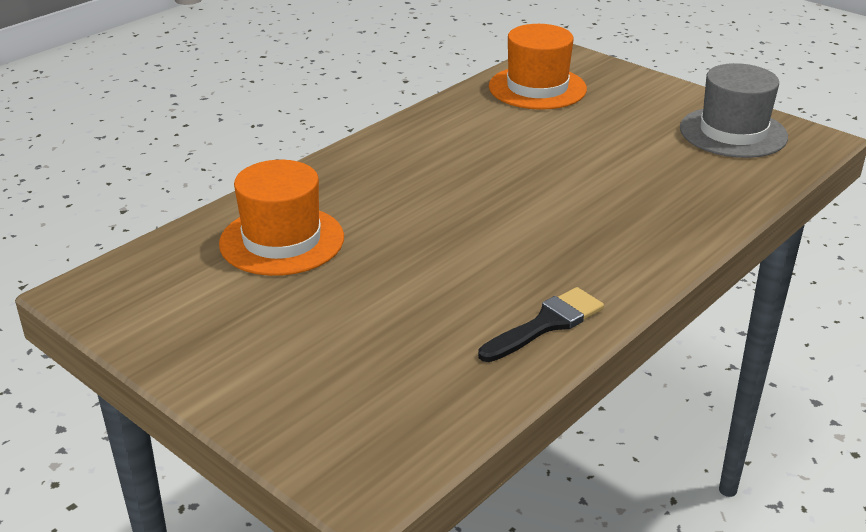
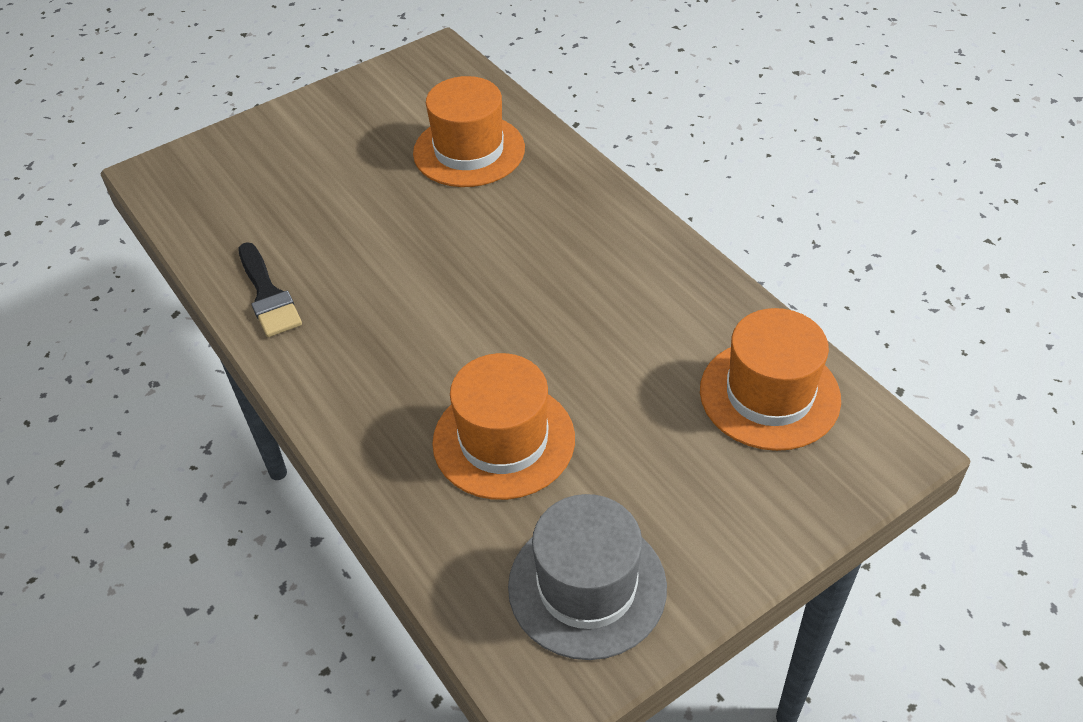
camera: 105 degrees right, 15 degrees up
(640, 174) = (503, 440): none -> orange hat

